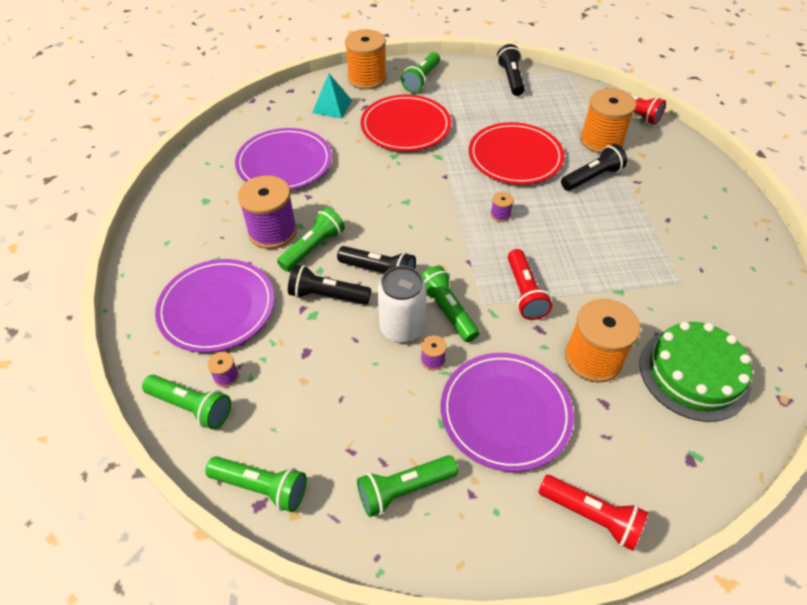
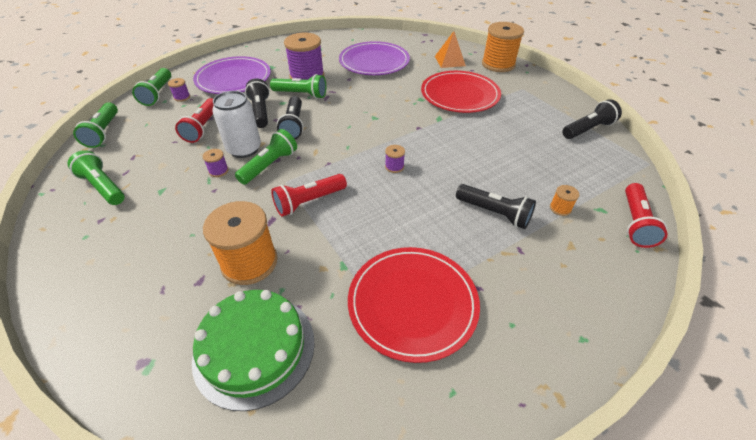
camera: 65 degrees right, 5 degrees down
(332, 106) = (450, 61): turquoise pyramid -> orange pyramid
(421, 80) = (526, 86): green flashlight -> none
(505, 412) = (177, 220): purple plate -> none
(515, 157) = (477, 157): red plate -> red plate (412, 303)
(591, 516) = (79, 295): red flashlight -> red flashlight (202, 127)
(601, 140) = (560, 208): orange spool -> orange spool, size x0.43

